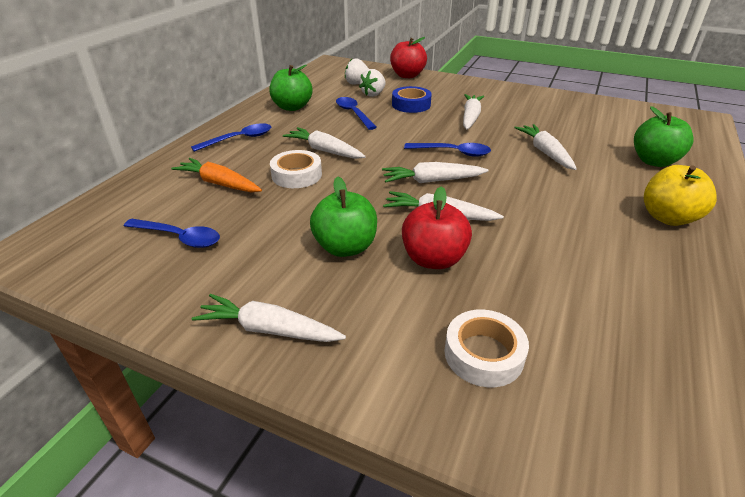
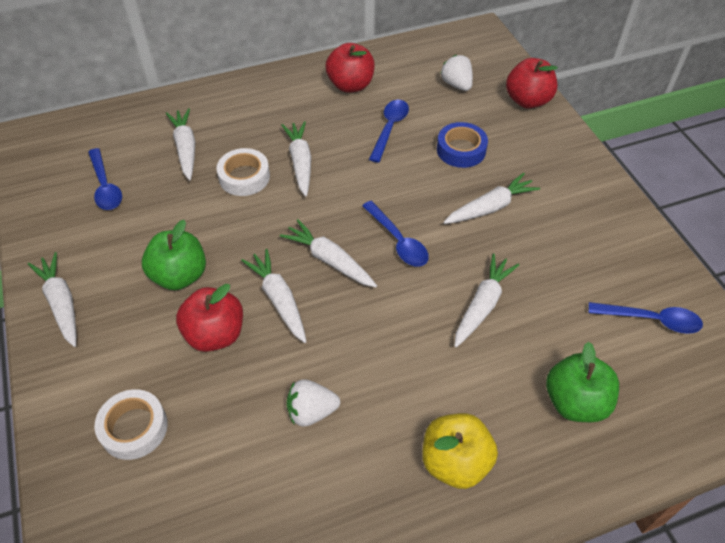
camera: 45 degrees right, 15 degrees up
(219, 183) = (186, 148): orange carrot -> white carrot
(239, 139) = (258, 103): blue spoon -> blue spoon (651, 320)
(292, 107) = (350, 85): green apple -> red apple
(373, 94) = (448, 111): white strawberry -> white strawberry (311, 411)

